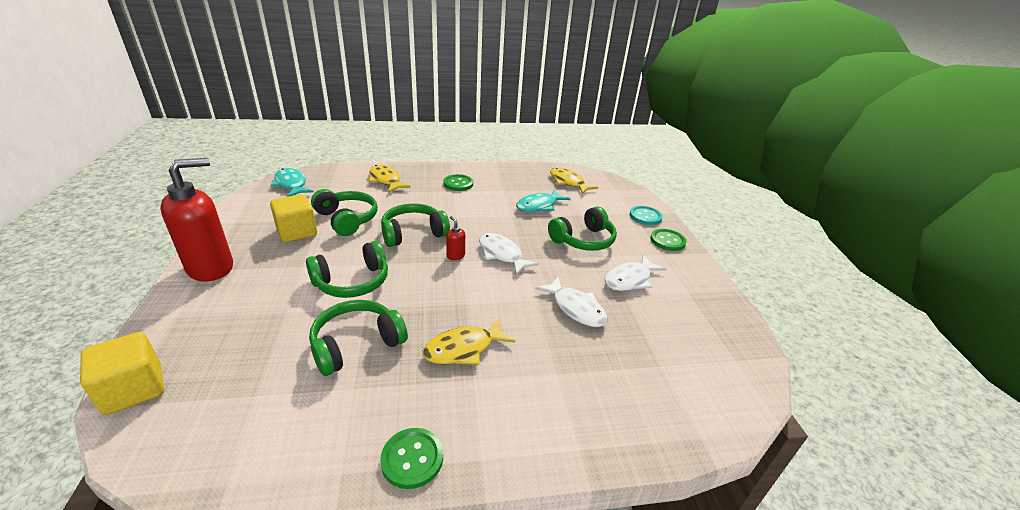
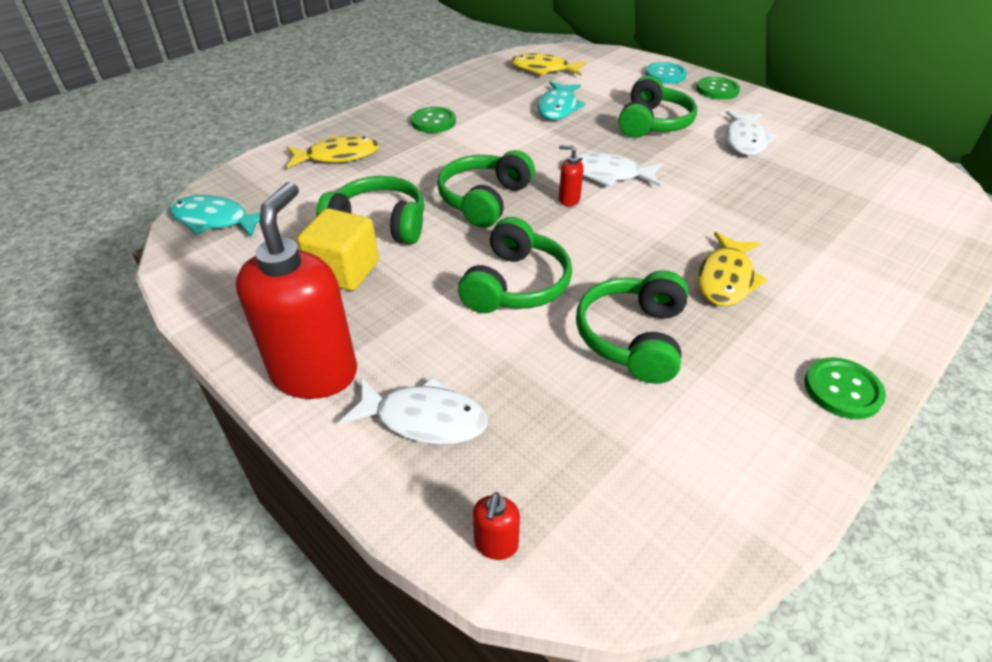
camera: 35 degrees left, 10 degrees up
(134, 389) = (496, 544): yellow cube -> red soap dispenser
(385, 180) = (338, 156): yellow fish -> yellow fish turned 150 degrees clockwise
(575, 308) = (747, 189): white fish -> white fish (424, 419)

